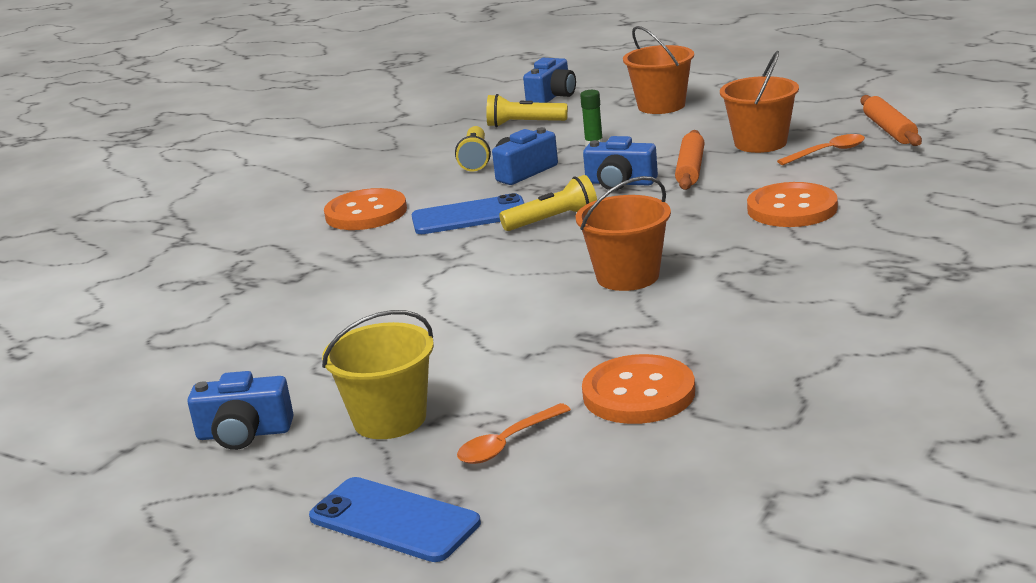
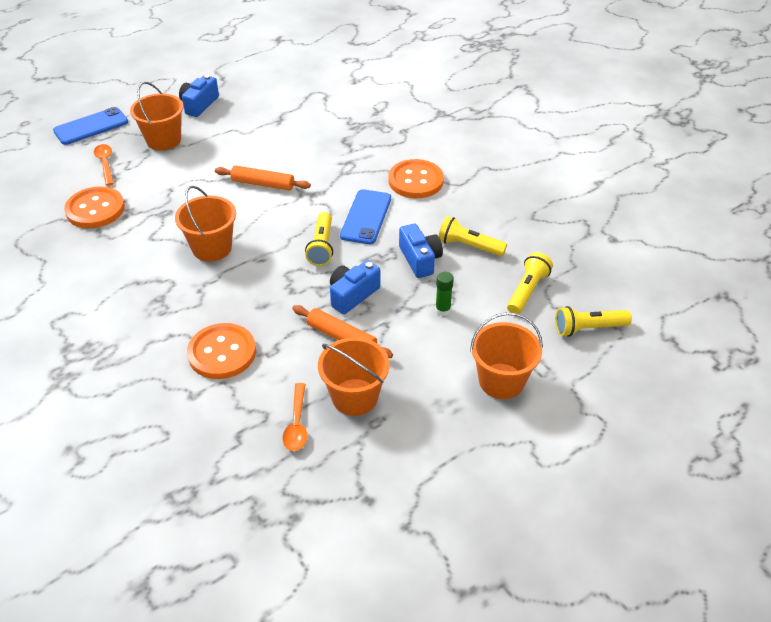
camera: 110 degrees right, 20 degrees up
(390, 419) = (163, 140): yellow bucket -> orange bucket
(552, 96) = (588, 328): blue camera -> yellow flashlight
(889, 130) = (303, 488): orange rolling pin -> orange rolling pin (263, 184)

